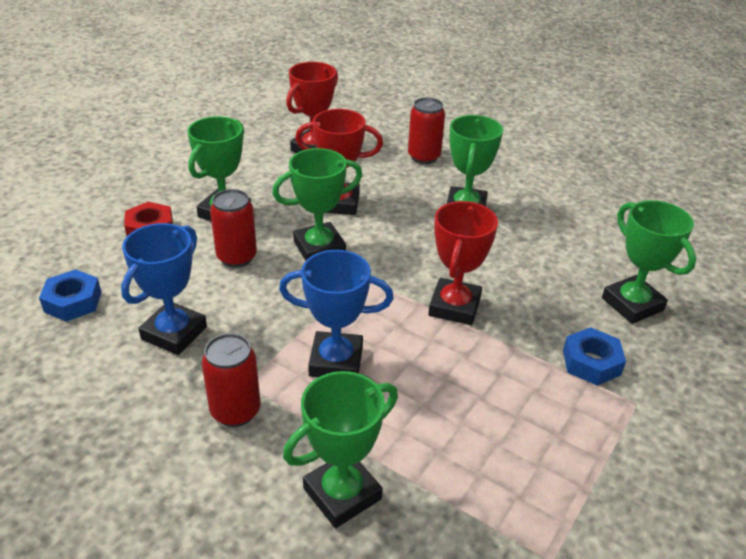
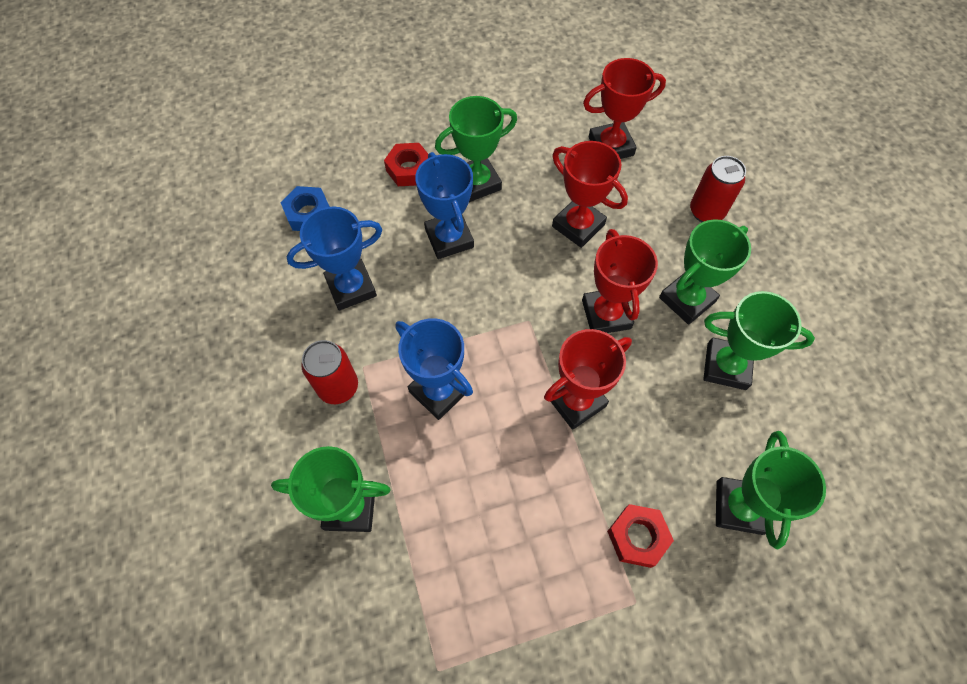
camera: 40 degrees right, 25 degrees up
(237, 257) = (449, 238): red can -> blue trophy
(319, 248) = (520, 267): green trophy -> green trophy (726, 366)
(418, 244) = (606, 314): none -> red trophy
(591, 362) = (637, 537): blue nut -> red nut

